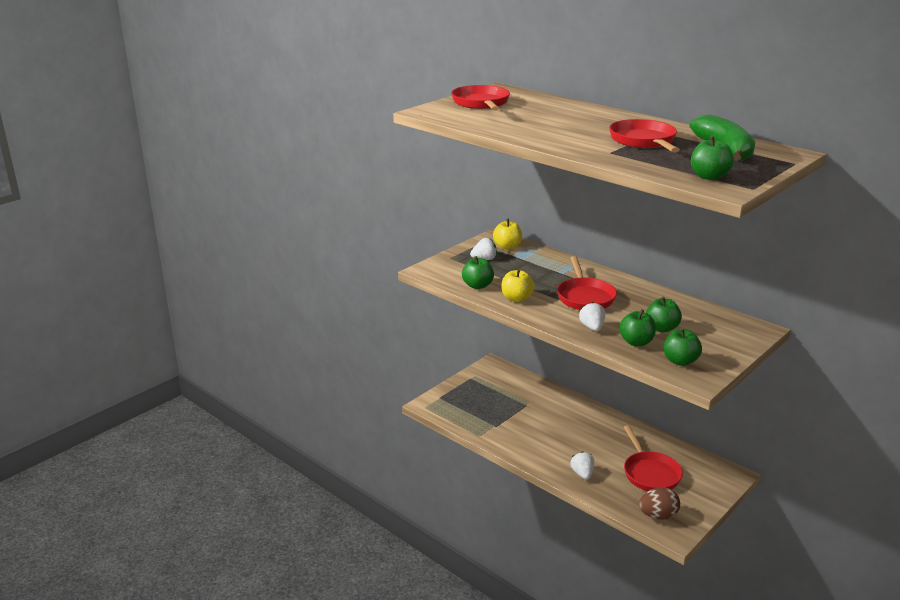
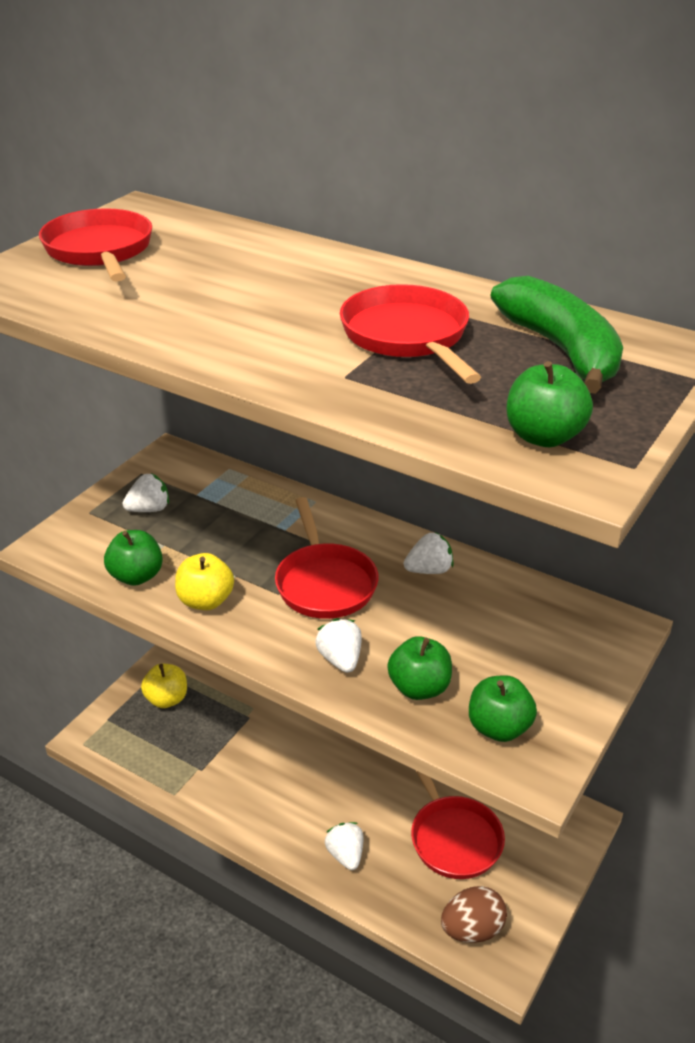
camera: 10 degrees left, 10 degrees up
(507, 247) = (189, 475): yellow apple -> yellow apple (167, 699)
(646, 296) = (429, 570): none -> white strawberry
(661, 328) = (460, 646): green apple -> none

